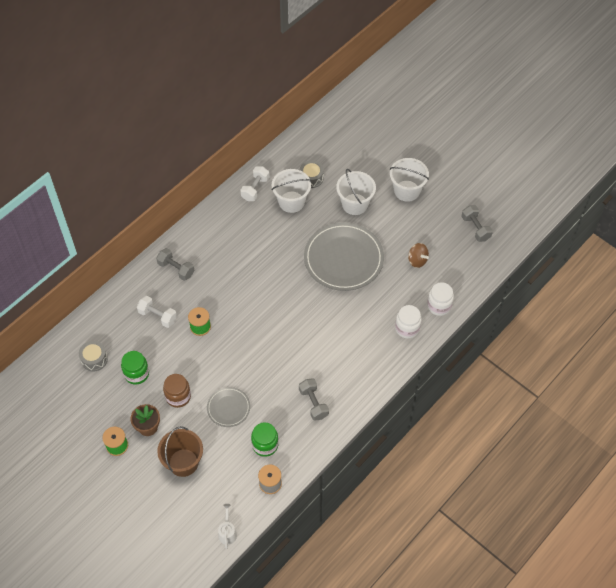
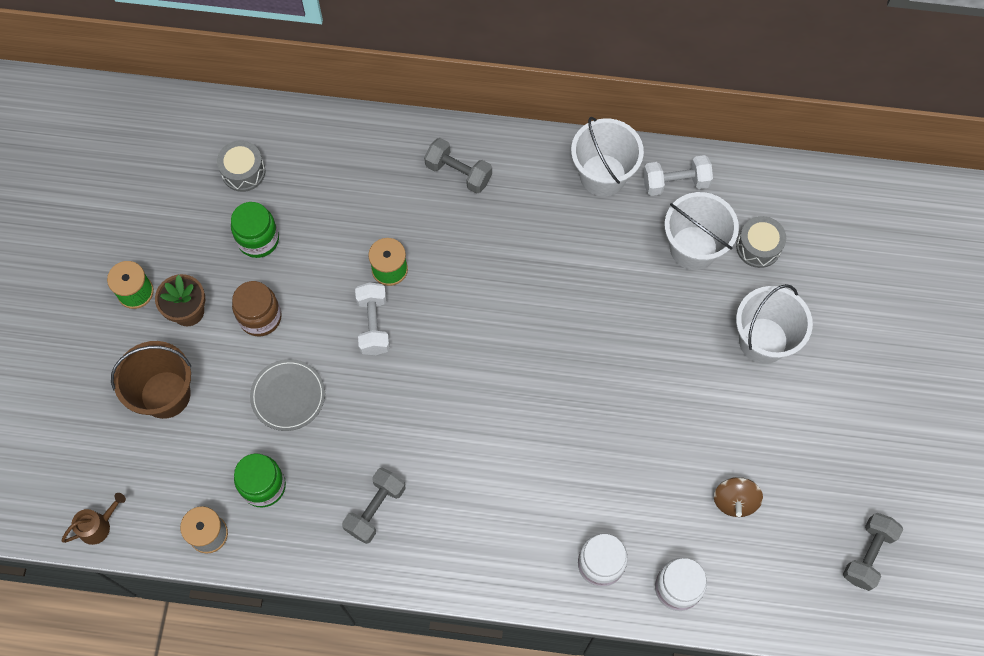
camera: 55 degrees right, 10 degrees up
(158, 316) = (366, 203): white dumbbell -> white dumbbell (373, 324)
(176, 269) = (458, 173): grey dumbbell -> grey dumbbell turned 60 degrees counterclockwise
(227, 532) = (99, 525): white watering can -> brown watering can
(343, 258) = (652, 389): grey plate -> none
(407, 191) = (851, 401): white bucket -> white bucket (603, 175)

